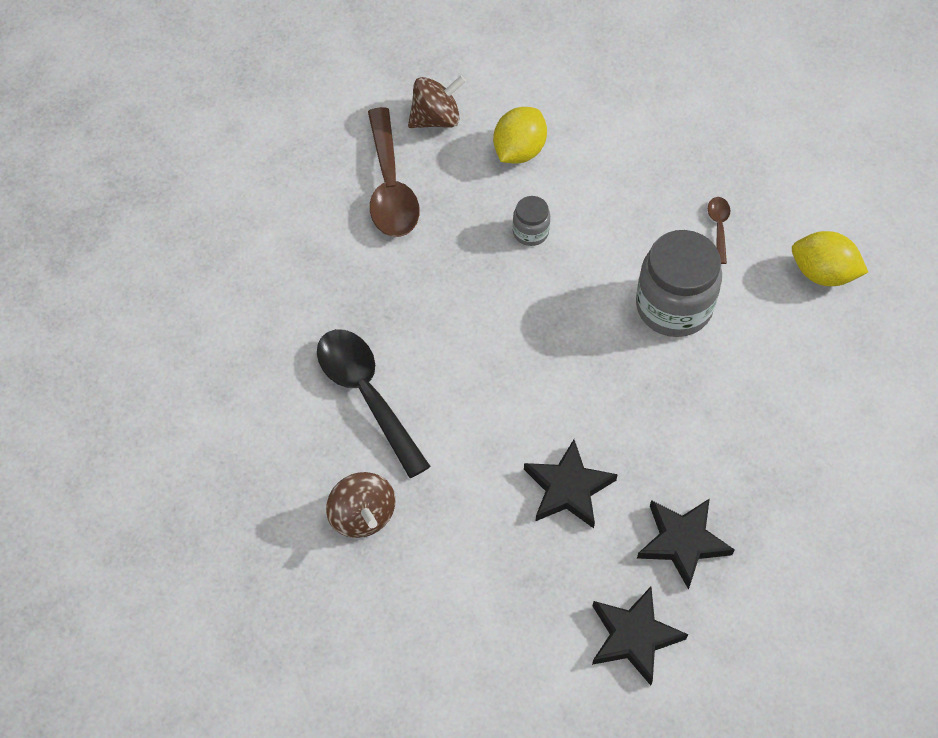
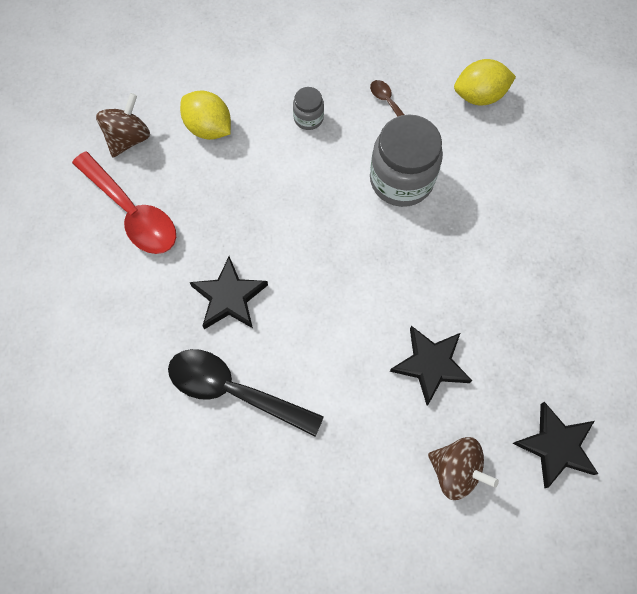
camera: 35 degrees left, 10 degrees up
(362, 516) = (301, 491): brown spinning top -> brown spinning top (455, 470)
(390, 187) = (132, 212): brown spoon -> red spoon
(519, 151) = (209, 128): yellow lemon -> yellow lemon turned 45 degrees counterclockwise
(530, 232) = (262, 185): grey jar -> grey jar (308, 118)
(683, 542) = (535, 351): black star -> black star (229, 297)

